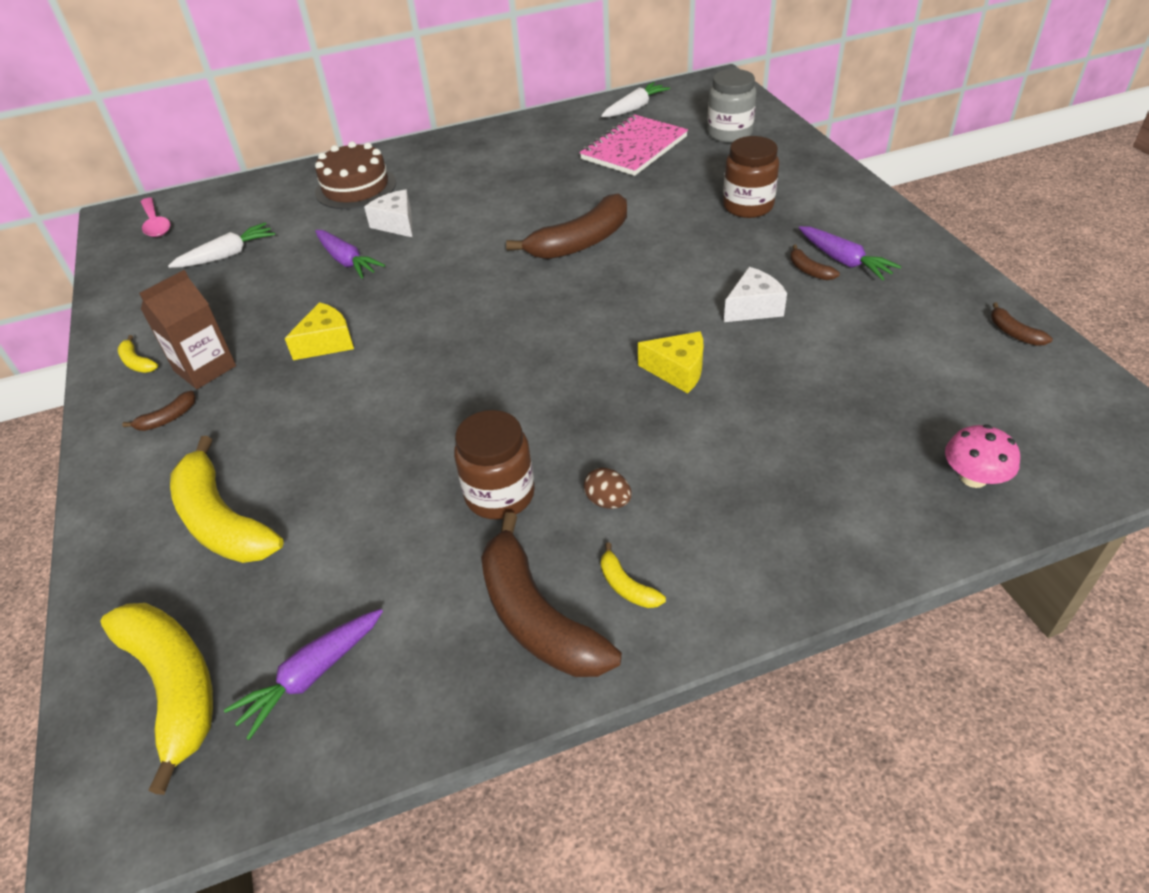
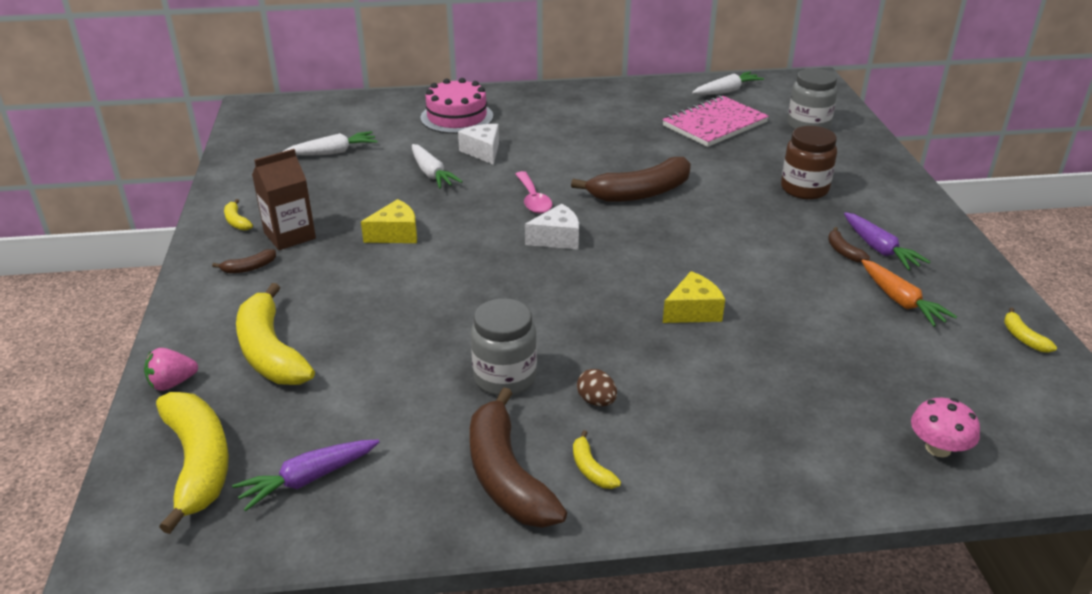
camera: 10 degrees right, 10 degrees down
(114, 587) = (172, 383): none -> pink strawberry
(156, 224) = (281, 118): pink spoon -> pink spoon (533, 199)
(347, 261) = (431, 174): purple carrot -> white carrot
(355, 187) = (457, 117): brown cake -> pink cake
(500, 495) = (505, 378): brown jar -> grey jar
(677, 371) = (693, 311): yellow cheese -> yellow cheese turned 60 degrees counterclockwise
(753, 308) = (780, 273): white cheese -> white cheese (557, 239)
(883, 316) = (901, 301): none -> orange carrot
(1014, 333) = (1023, 337): brown banana -> yellow banana

